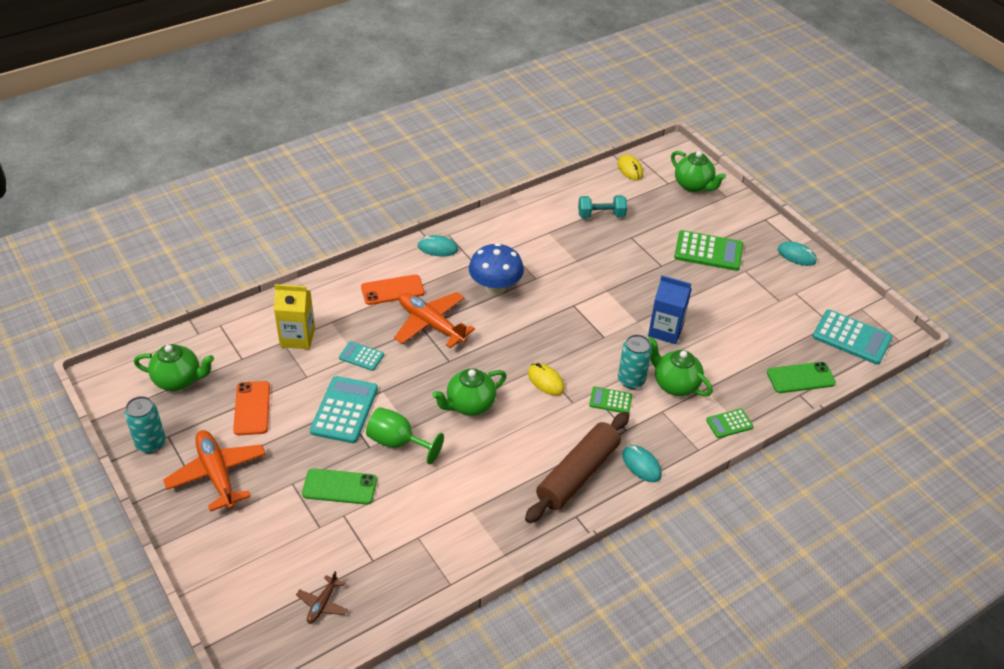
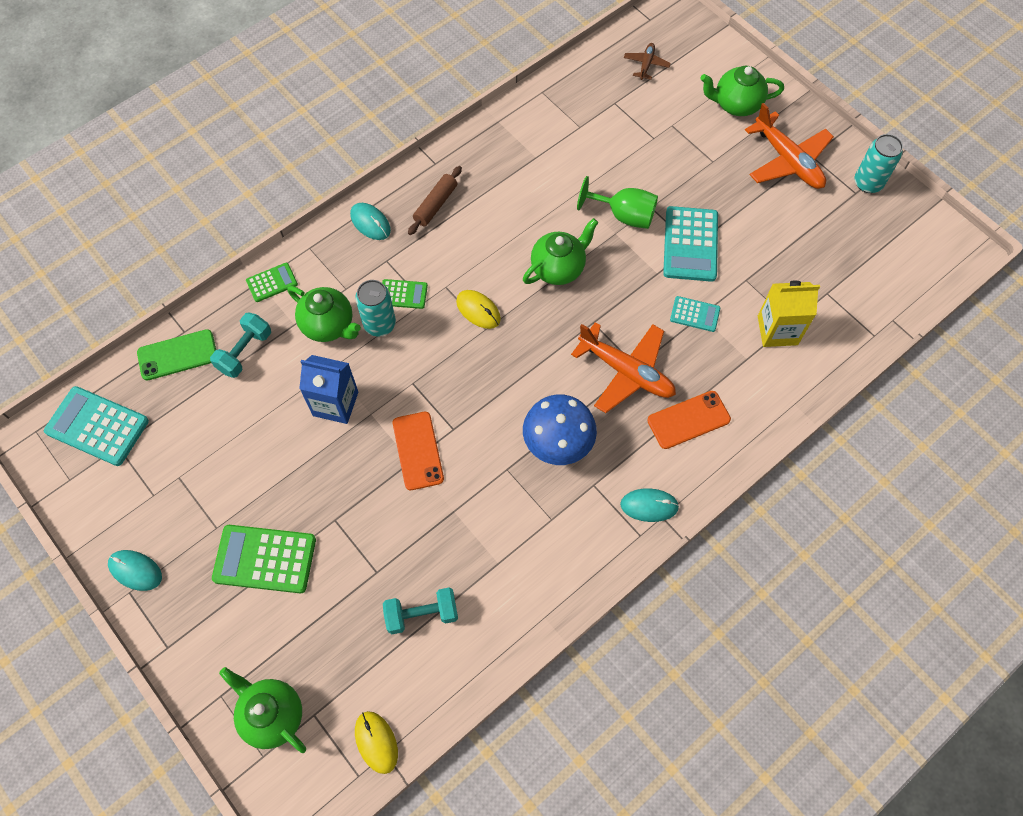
camera: 175 degrees right, 20 degrees up
(178, 380) = (881, 256): green teapot -> green teapot (736, 105)
(252, 408) = (787, 234): orange phone -> orange phone (418, 450)
(339, 487) = (666, 163): green phone -> none
(577, 474) = (436, 205): brown rolling pin -> brown rolling pin, size x0.54
(744, 374) = (245, 352): none -> turquoise dumbbell

